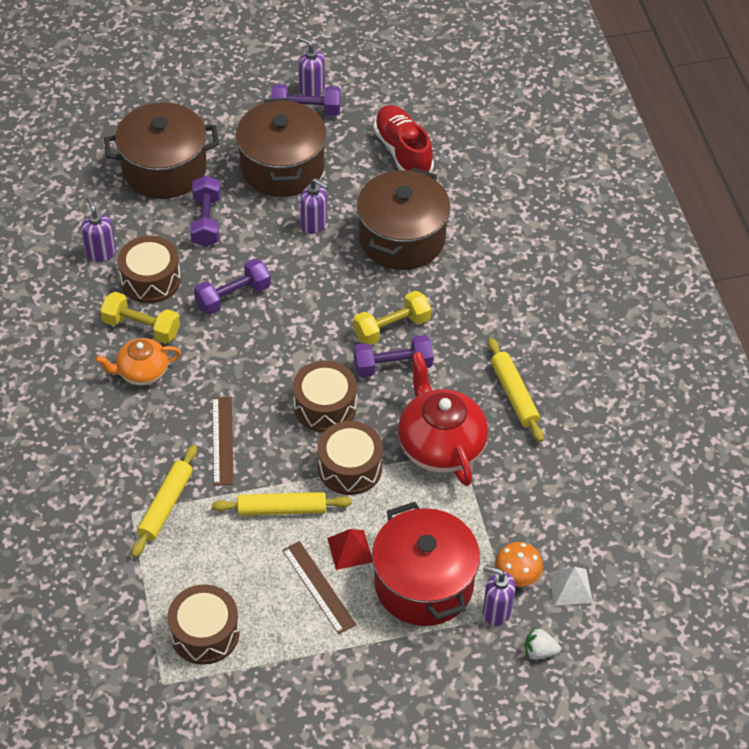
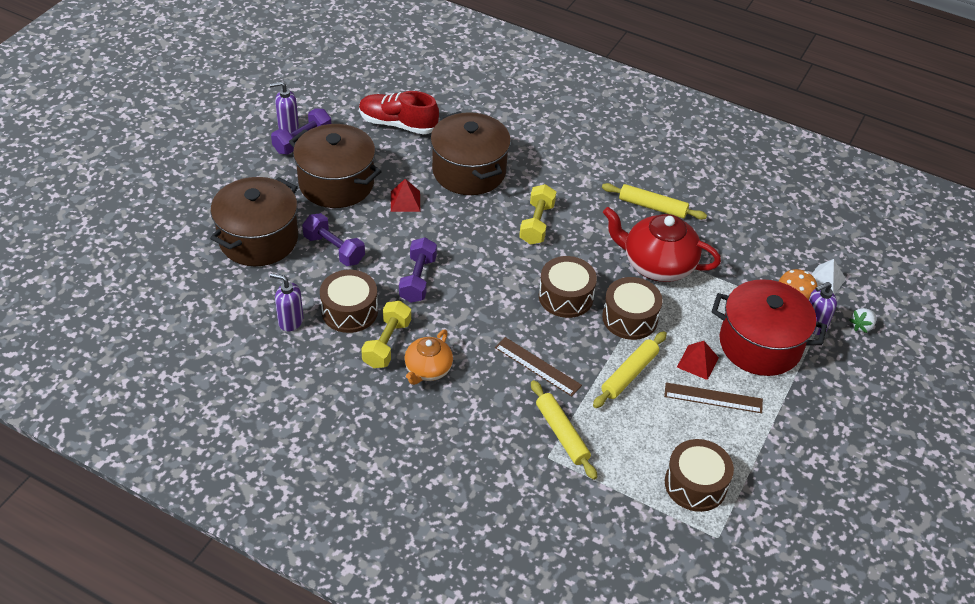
camera: 50 degrees left, 5 degrees down
(141, 327) = (387, 343): yellow dumbbell -> yellow dumbbell turned 45 degrees counterclockwise
(314, 224) = (405, 201): purple soap dispenser -> red pyramid
(393, 366) = (568, 244): purple dumbbell -> none

